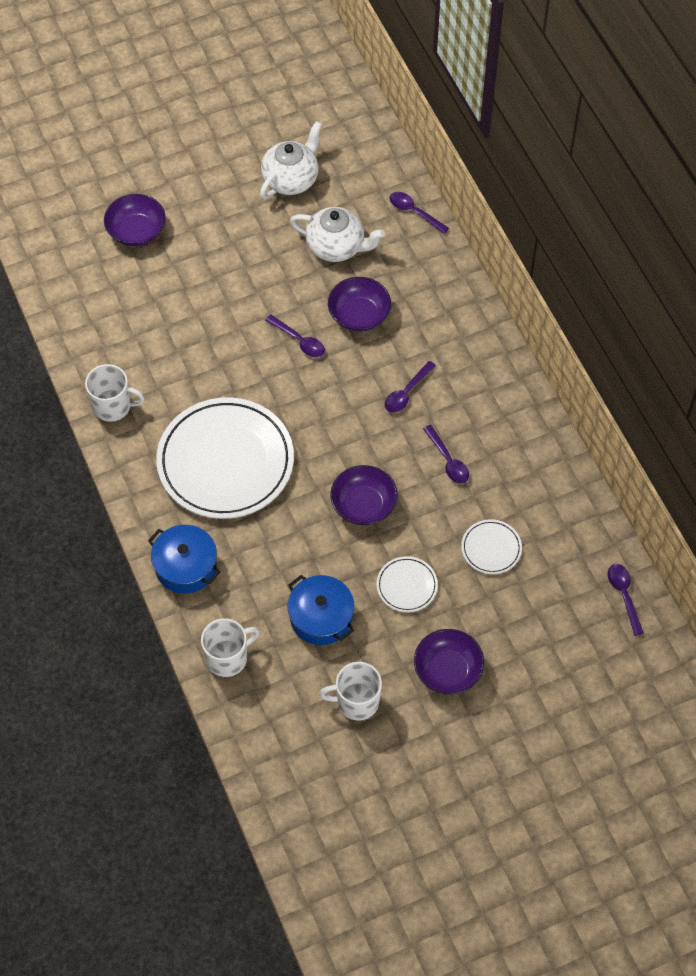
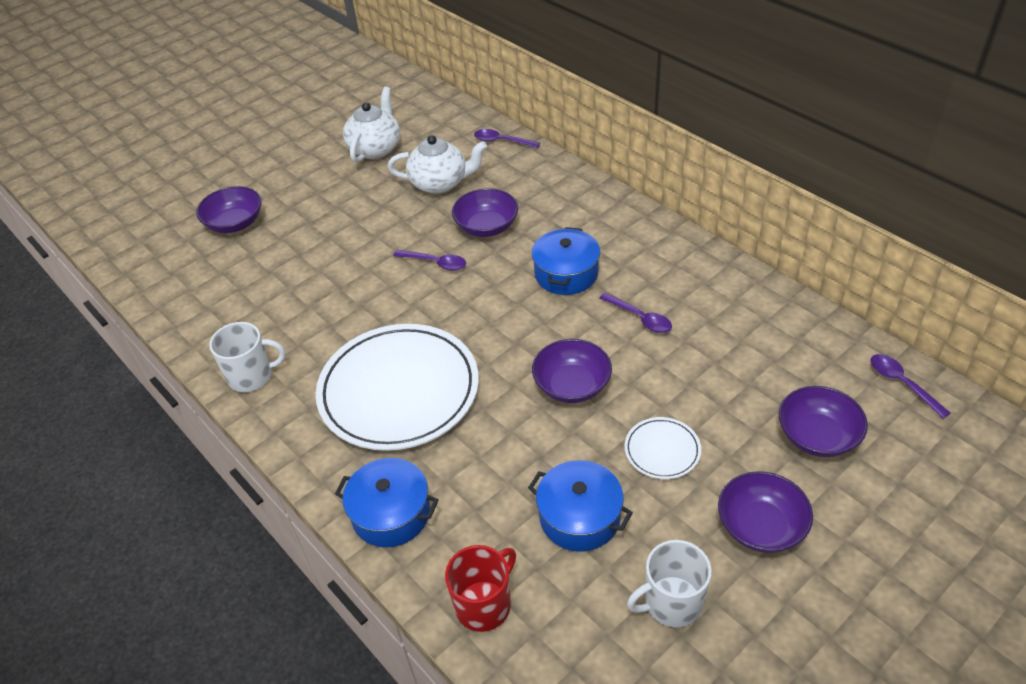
camera: 15 degrees left, 15 degrees down
(228, 658) = (484, 605): white mug -> red mug
(407, 392) = (566, 274): purple spoon -> blue pot
(491, 548) = (733, 383): white plate -> none
(530, 616) = (817, 436): none -> purple bowl

